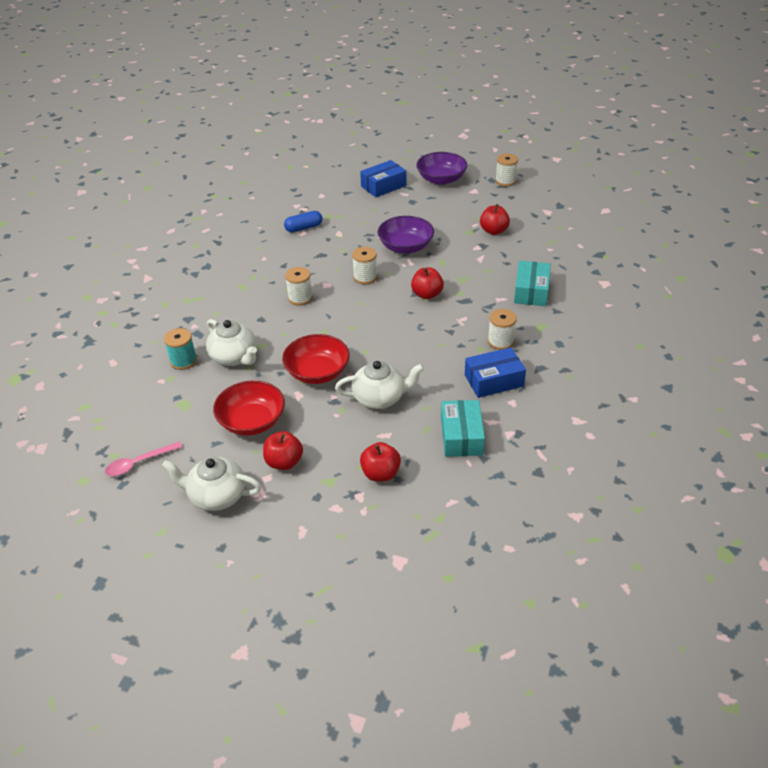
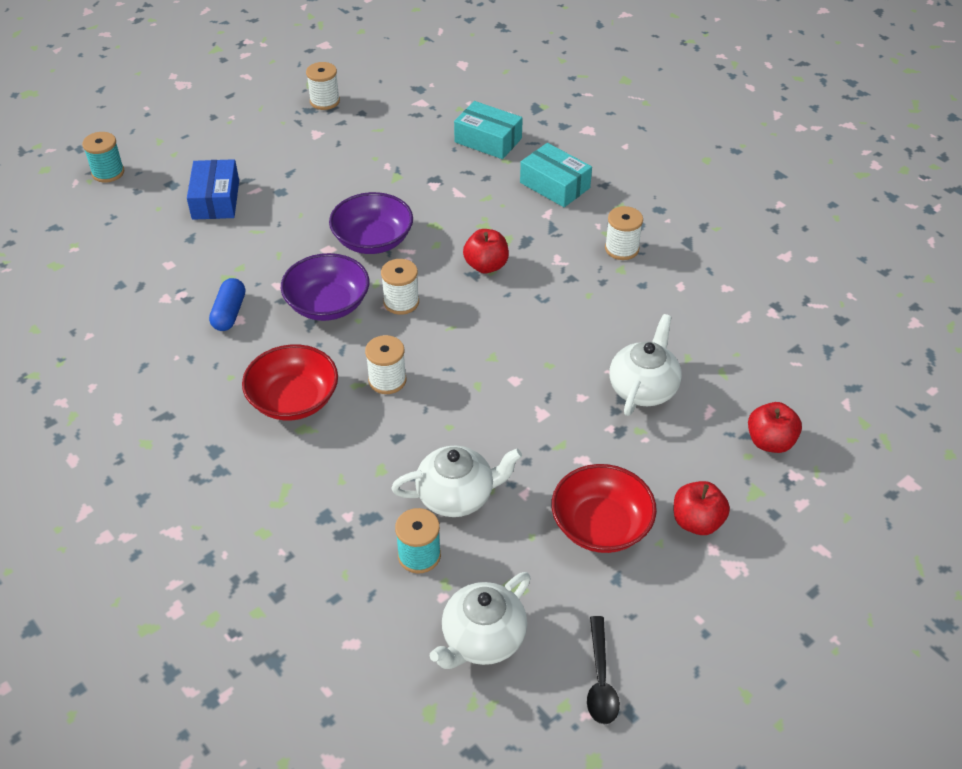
camera: 60 degrees left, 5 degrees up
(139, 463) = (600, 680): pink spoon -> black spoon
(216, 496) = (715, 612): white teapot -> white teapot (482, 639)
(317, 372) = (554, 424): red bowl -> red bowl (293, 400)
(369, 149) = (108, 173): none -> turquoise spool
(441, 179) = (260, 146): purple bowl -> purple bowl (328, 304)
(461, 436) = (753, 350): turquoise box -> turquoise box (488, 140)
(493, 231) = (415, 158): red apple -> none
(494, 380) = (682, 284): blue box -> none

